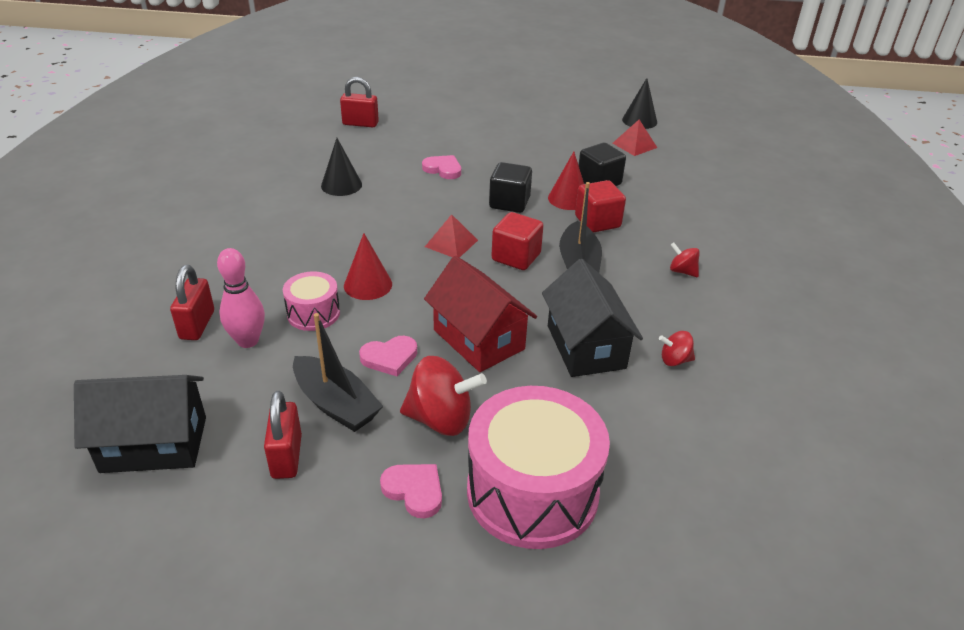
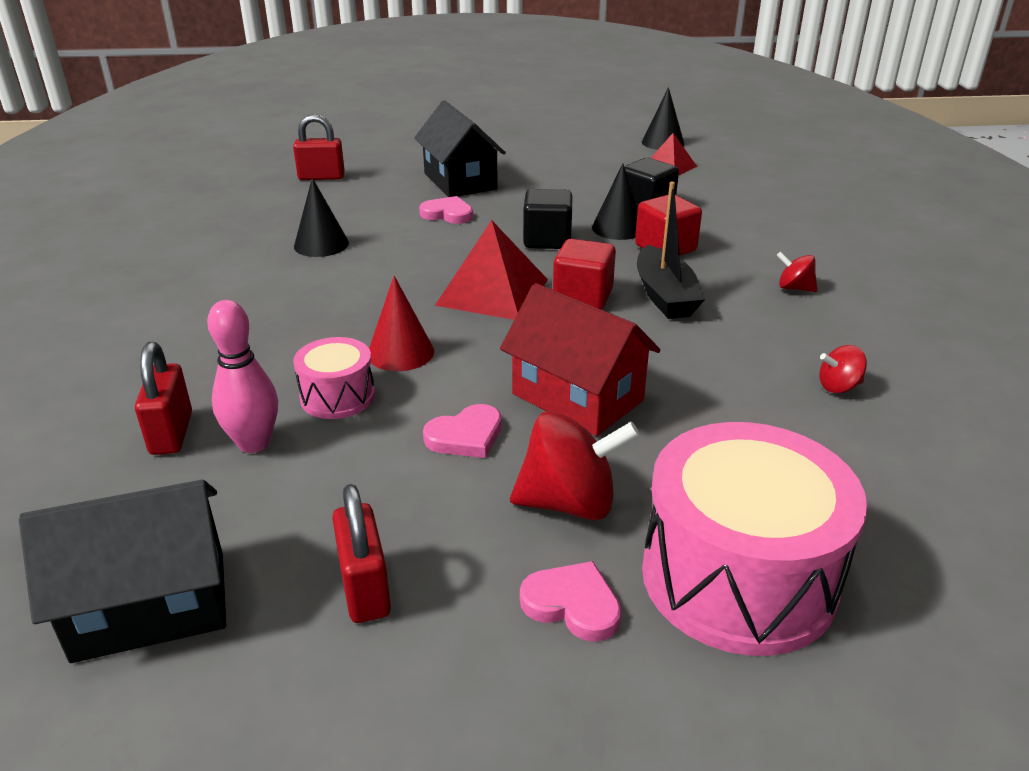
camera: 10 degrees left, 5 degrees down
(336, 404) = (412, 506): black boat -> none
(451, 243) = (492, 292): red pyramid -> red pyramid, size x1.69
(568, 199) = (618, 228): red cone -> black cone
(585, 347) = (720, 387): black house -> black house (460, 181)

